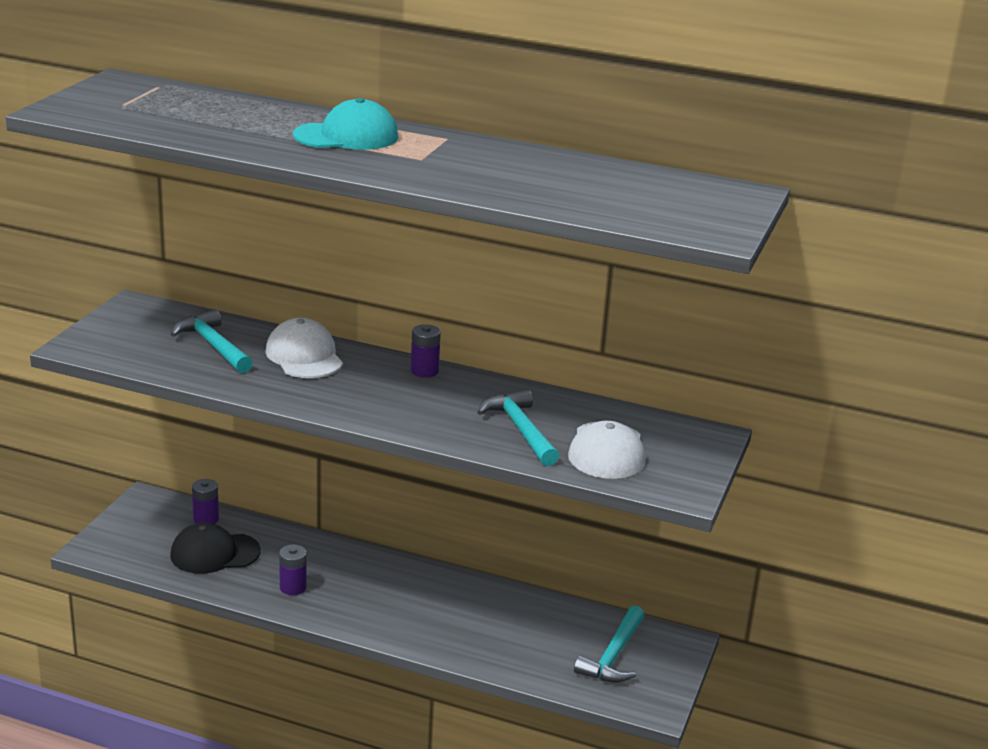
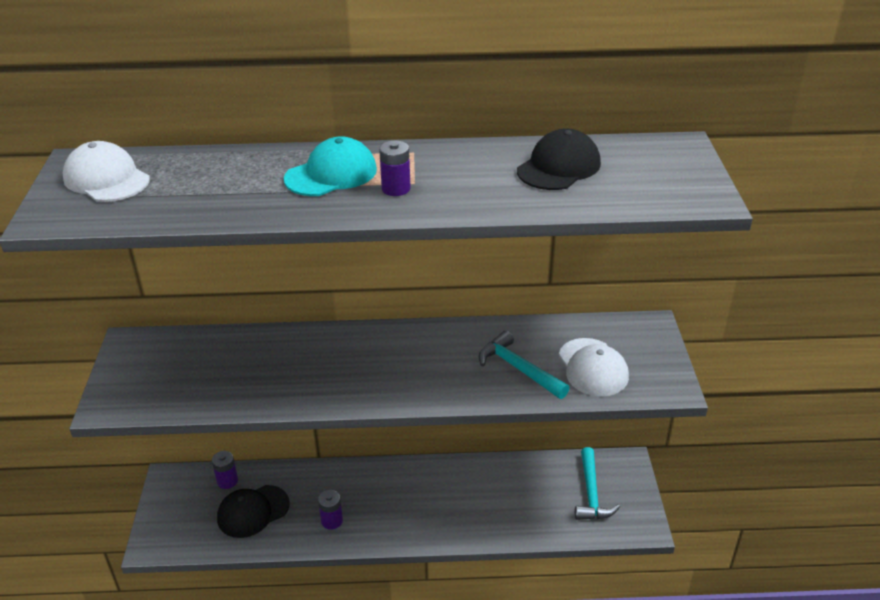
camera: 20 degrees left, 10 degrees up
(213, 345) = (225, 364): turquoise hammer -> none
(304, 356) = (305, 350): white cap -> white cap (106, 179)
(424, 371) = (408, 334): purple battery -> purple battery (396, 189)
(586, 179) = (559, 167): none -> black cap

